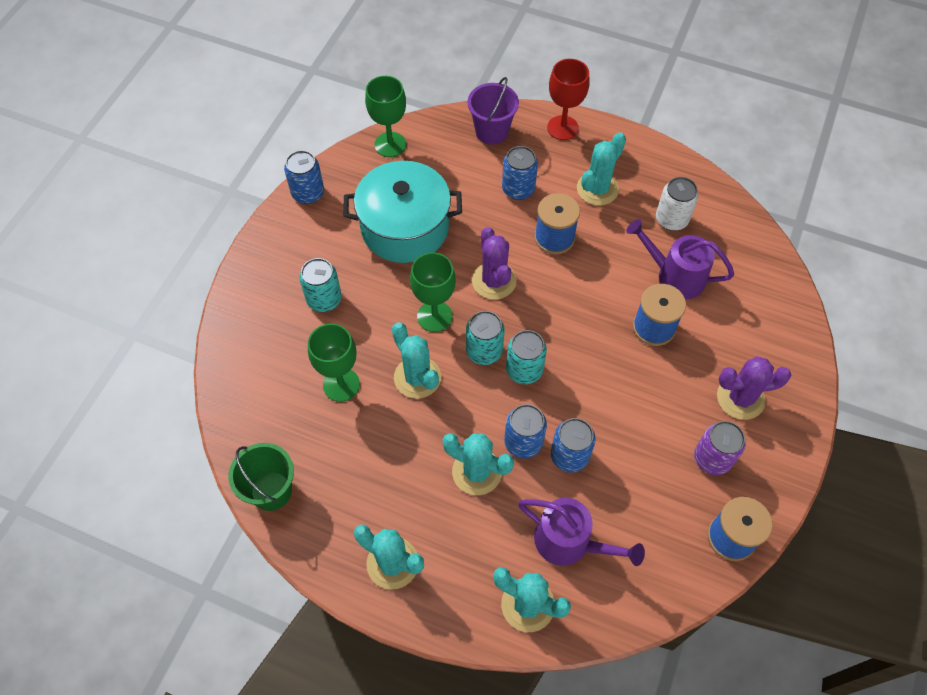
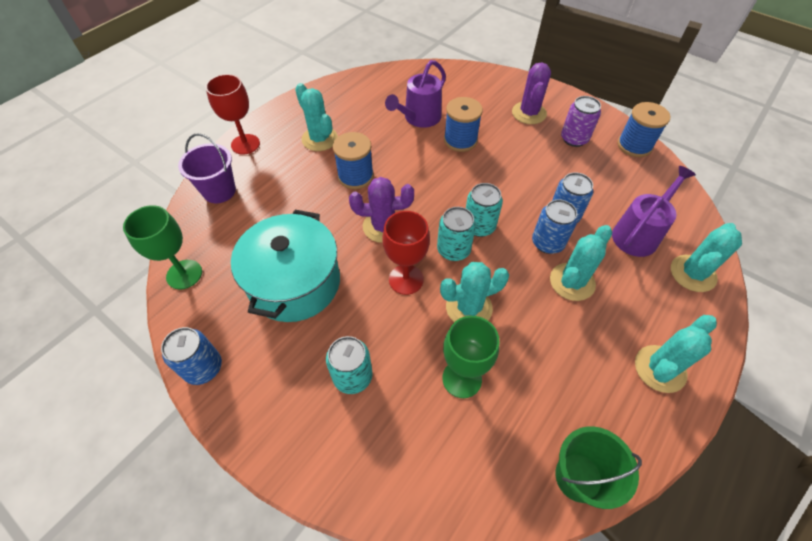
camera: 75 degrees left, 5 degrees down
(434, 316) = (406, 279): green goblet -> red goblet
(518, 189) = (293, 188): blue can -> none
(671, 219) = (368, 107): white can -> none

